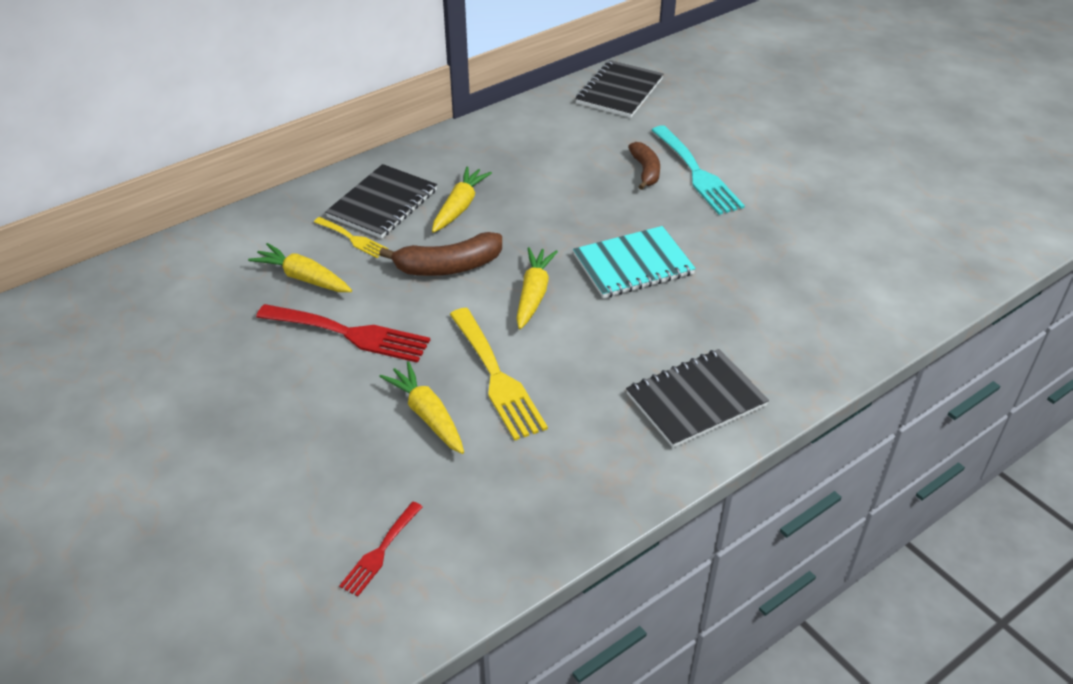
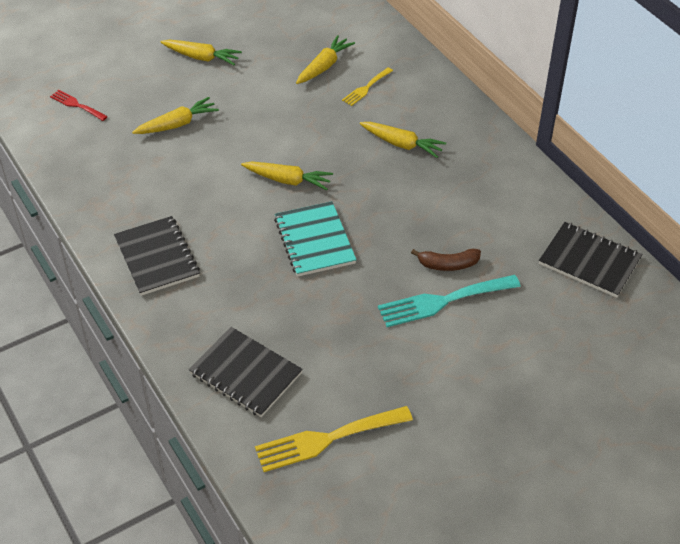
camera: 95 degrees right, 5 degrees up
(268, 407) = (201, 57): none -> yellow carrot
(350, 334) = (261, 89): red fork -> none
(382, 203) = (409, 102): black notebook -> black notebook (246, 373)
(448, 266) = (327, 136): brown banana -> none
(497, 378) = (203, 157): yellow fork -> yellow fork (326, 439)

